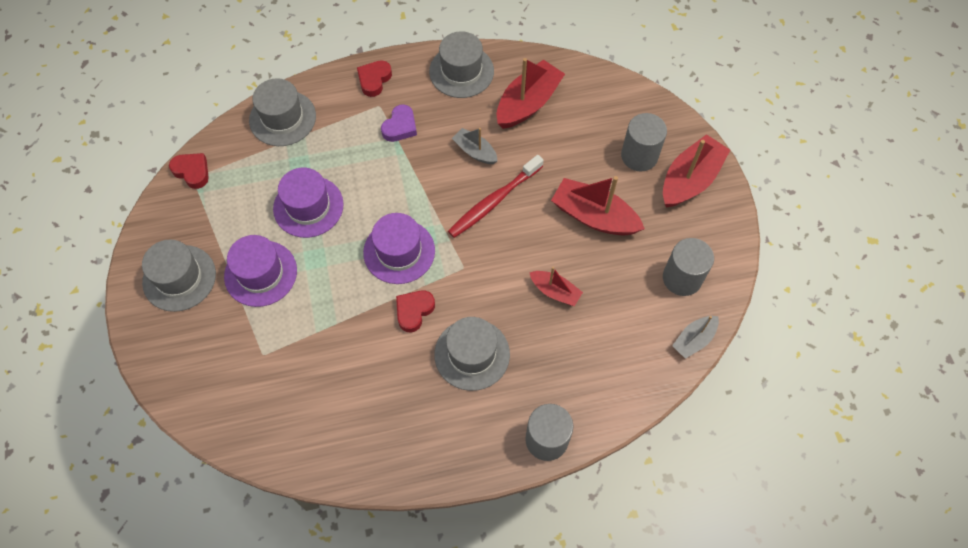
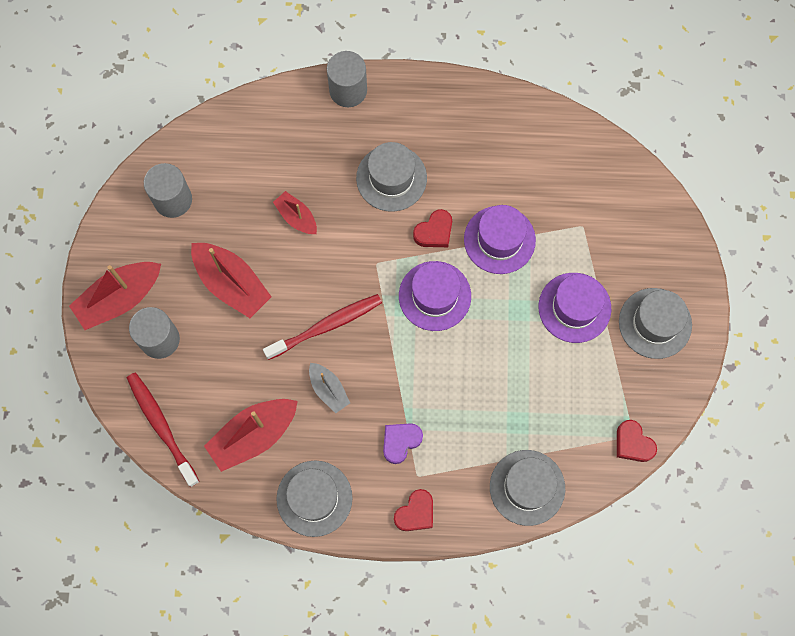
camera: 165 degrees left, 10 degrees up
(308, 206) = (516, 369): purple hat -> purple hat (499, 240)
(608, 92) = (161, 427): none -> red toothbrush
(694, 340) = (187, 141): grey boat -> none

